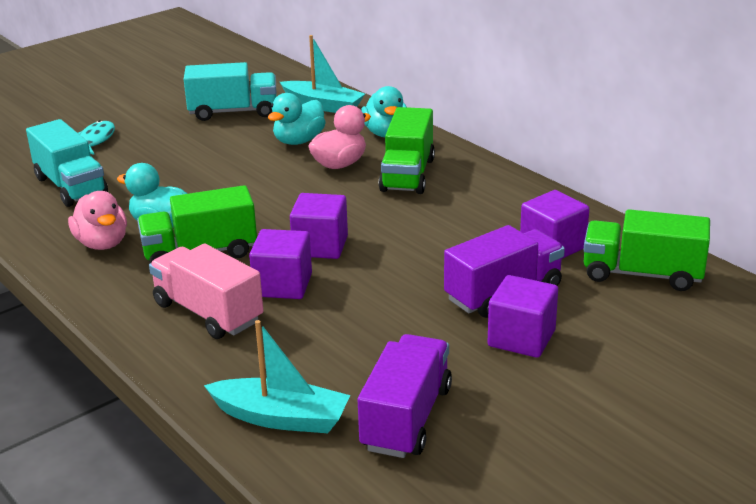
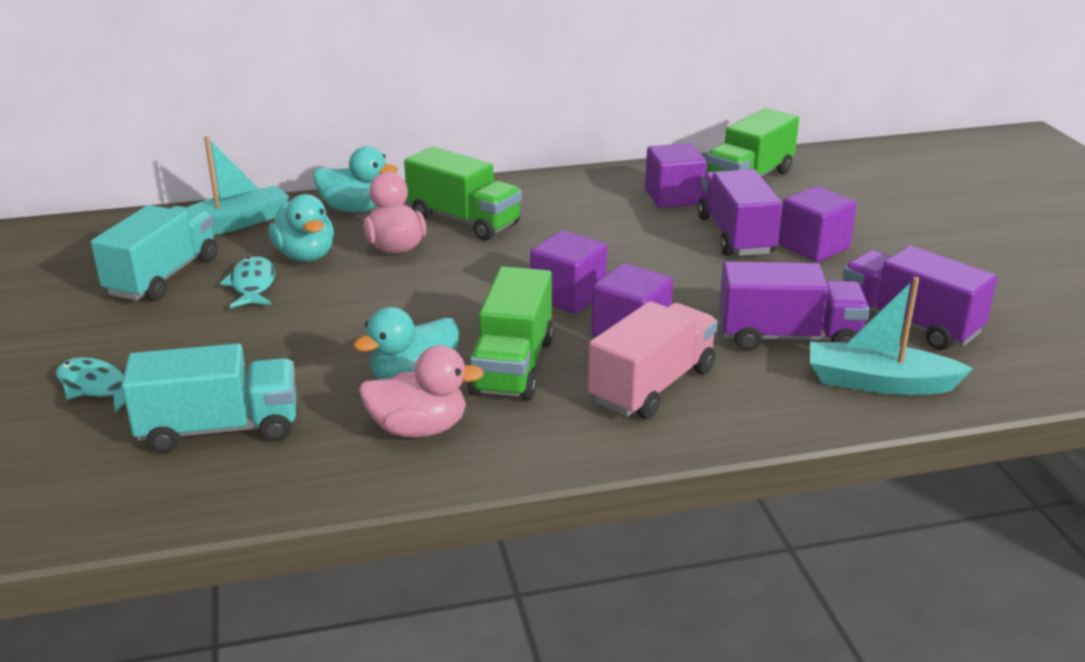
camera: 65 degrees left, 0 degrees up
(208, 313) = (652, 386): pink truck -> pink truck turned 150 degrees clockwise
(244, 139) = (252, 285): none -> turquoise fish
(281, 418) = (879, 383): turquoise boat -> turquoise boat turned 120 degrees counterclockwise
(328, 358) = (788, 337): none -> purple truck

